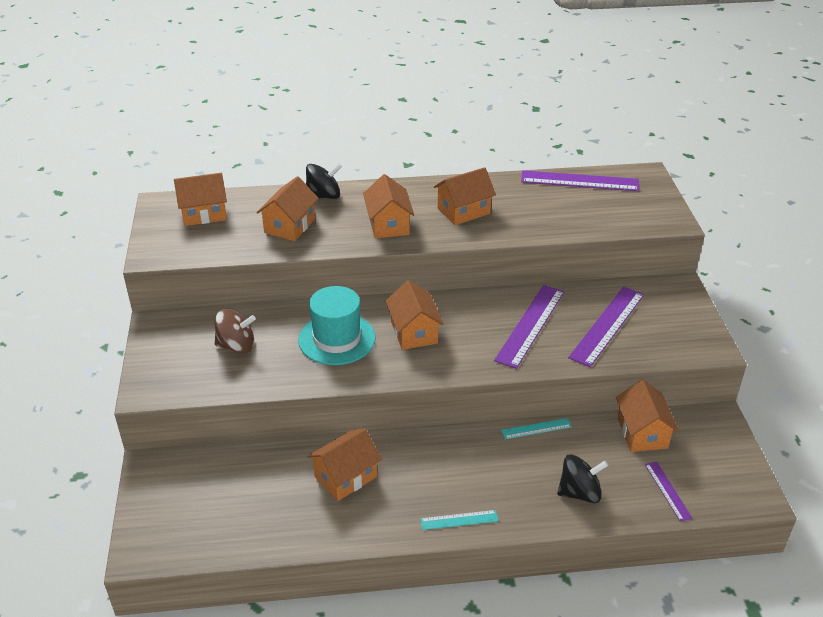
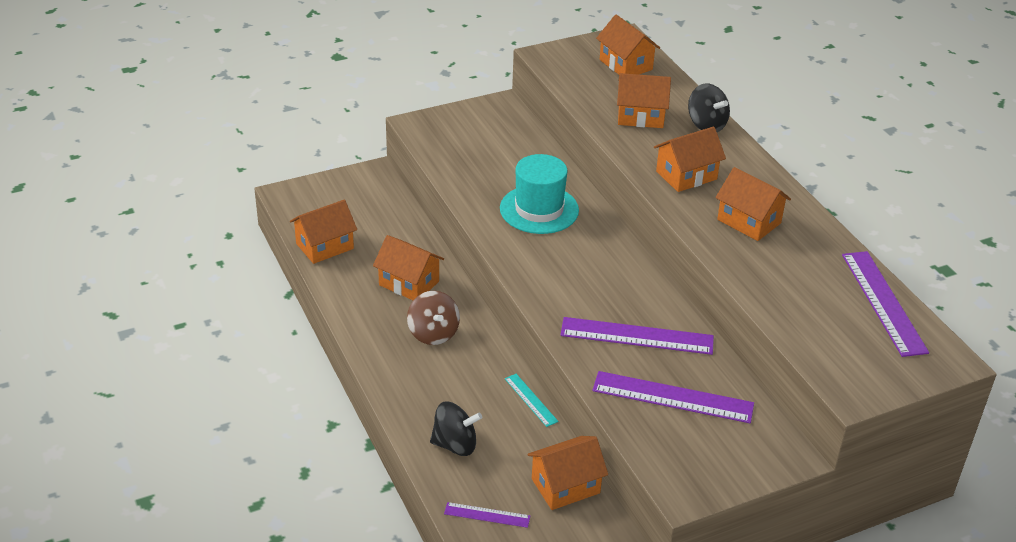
camera: 70 degrees right, 0 degrees up
(236, 346) = (497, 155): brown spinning top -> brown spinning top (433, 333)
(414, 332) = (577, 256): orange house -> orange house (324, 246)
(459, 520) = (386, 365): turquoise ruler -> none
(579, 492) = (455, 444): black spinning top -> black spinning top turned 60 degrees counterclockwise
(668, 491) = (487, 515): purple ruler -> purple ruler turned 45 degrees clockwise

